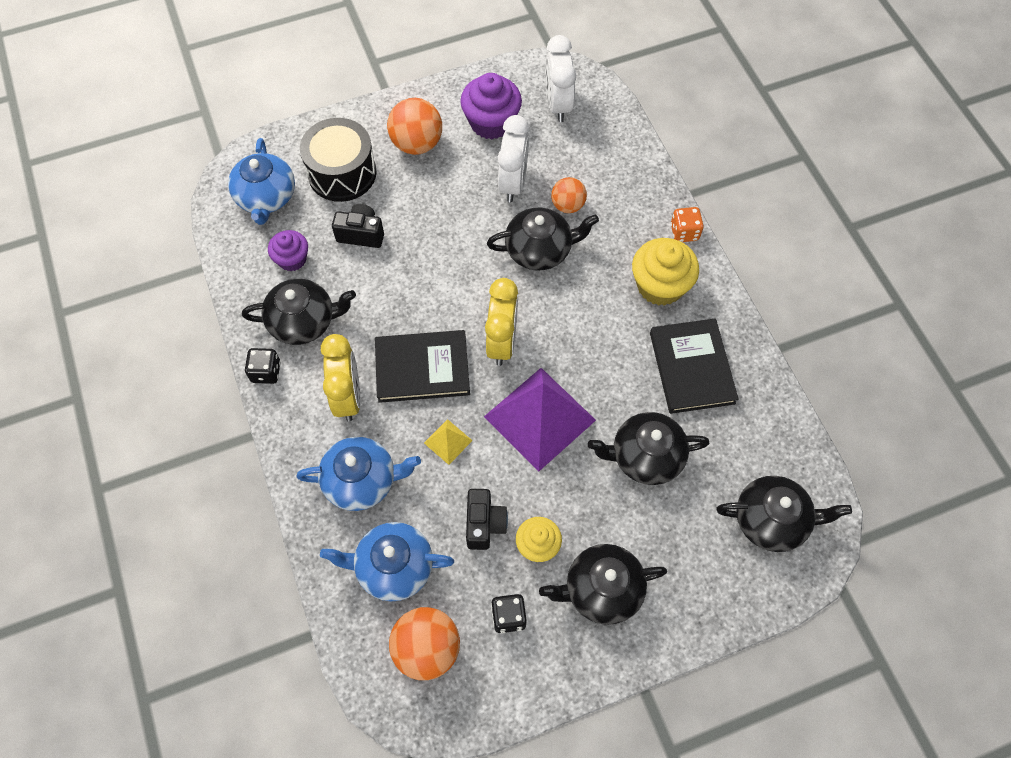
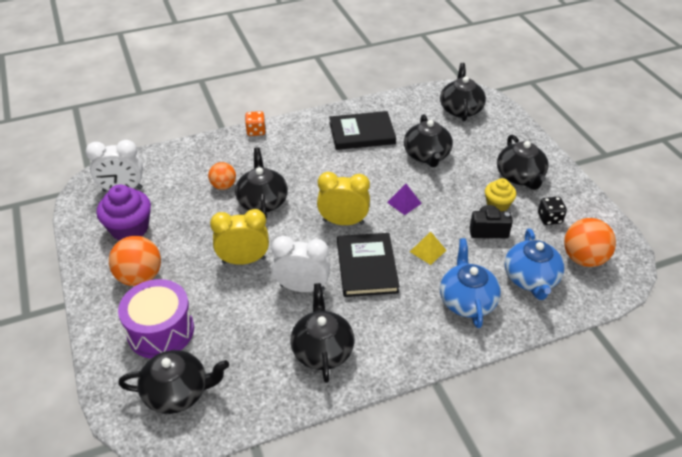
camera: 90 degrees left, 20 degrees down
(266, 197) = (177, 392): blue teapot -> black teapot
(266, 372) = (374, 374): black dice -> none
(292, 259) = (254, 364): purple cupcake -> none
(342, 173) = (161, 331): black drum -> purple drum
(348, 397) = (395, 313): yellow clock -> yellow clock (243, 260)
(361, 234) = (233, 312): black camera -> none
(513, 183) = (196, 216): white clock -> white clock (302, 287)
(539, 418) = (404, 203): purple pyramid -> purple pyramid, size x0.43
(660, 285) = (298, 144): yellow cupcake -> none

